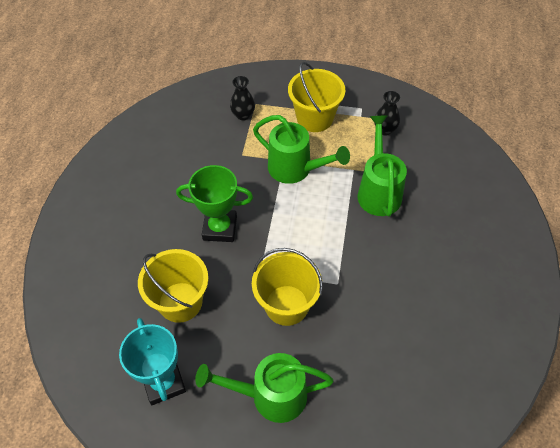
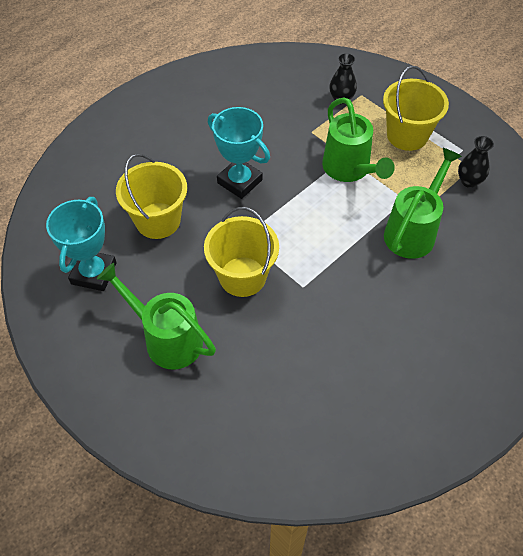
camera: 35 degrees right, 0 degrees up
(220, 228) = (240, 181): green trophy -> turquoise trophy

